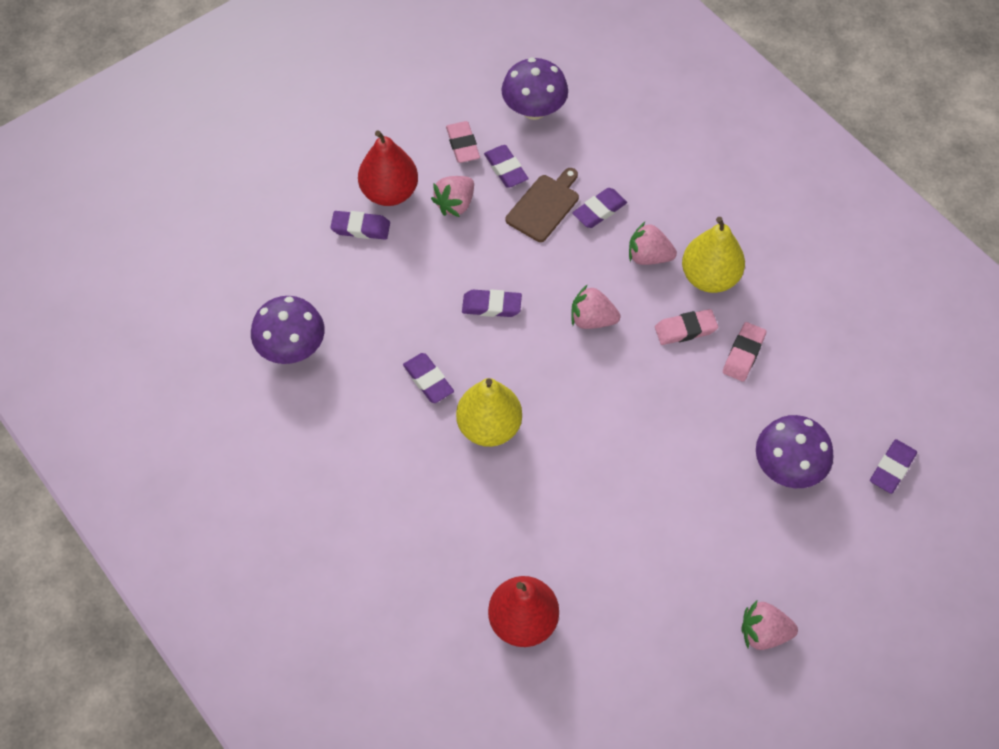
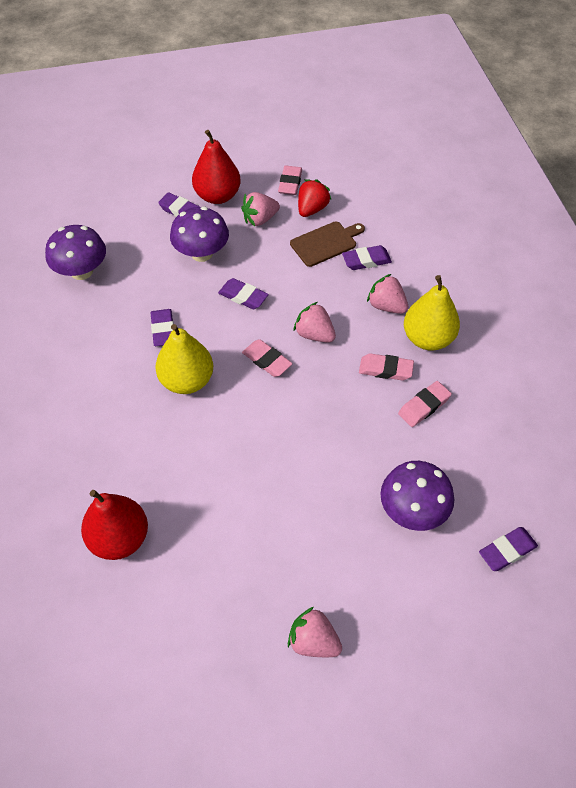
camera: 25 degrees right, 5 degrees down
(506, 169) = (312, 209): purple eraser -> red strawberry
(534, 109) = (357, 177): purple mushroom -> purple mushroom (201, 253)
(559, 370) = (267, 360): none -> pink eraser

